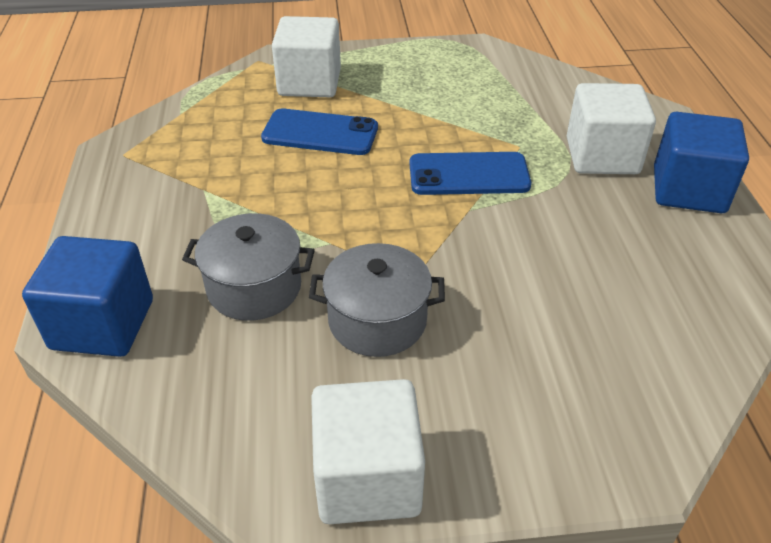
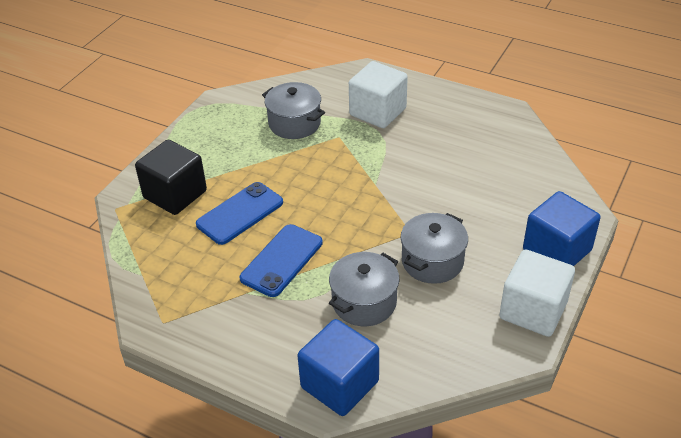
camera: 55 degrees left, 0 degrees up
(309, 83) = (175, 194): white cube -> black cube
(469, 174) = (345, 169): blue phone -> blue phone (281, 260)
(503, 106) = (294, 123): none -> grey pot
(688, 190) = (432, 99): blue cube -> blue cube (557, 250)

